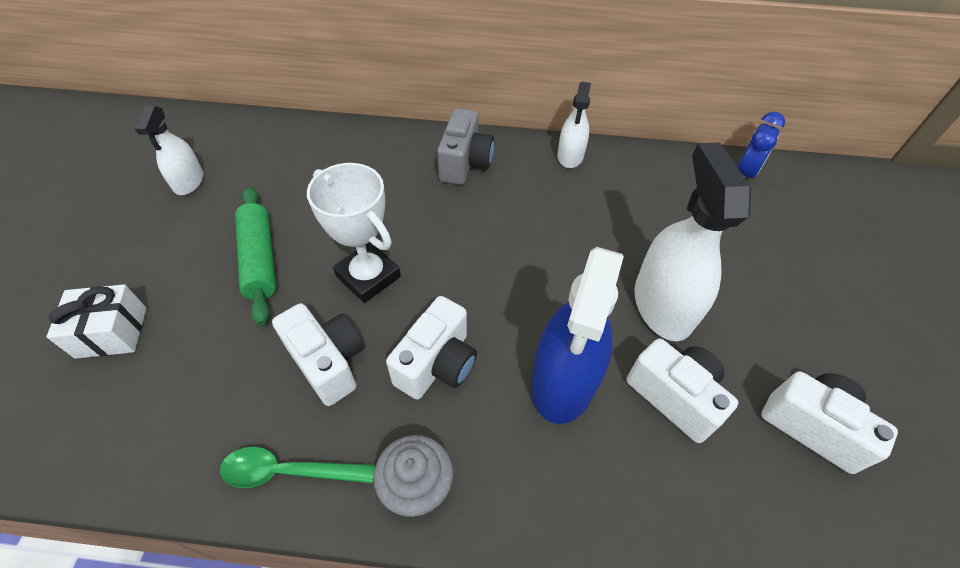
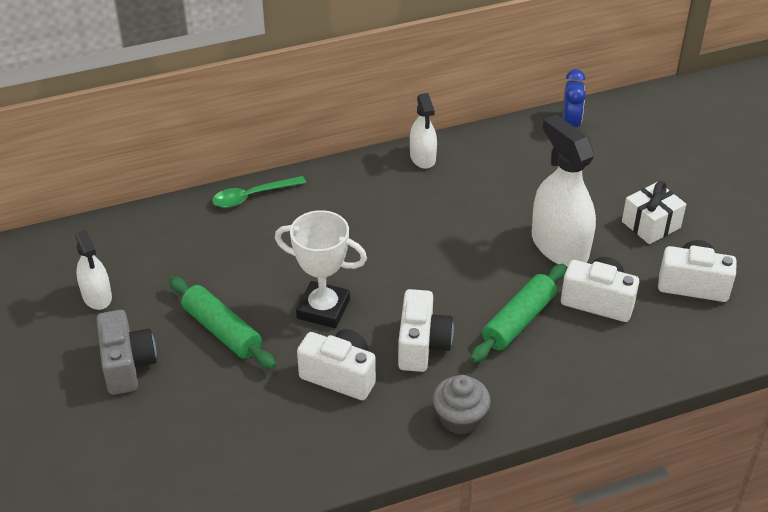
camera: 25 degrees left, 10 degrees down
(112, 332) = (147, 425): white gift -> white gift (651, 224)
(288, 471) = (366, 447): green spoon -> green spoon (252, 196)
(465, 163) = (337, 194): grey camera -> grey camera (127, 365)
(563, 381) = (518, 321): blue spray bottle -> green rolling pin

